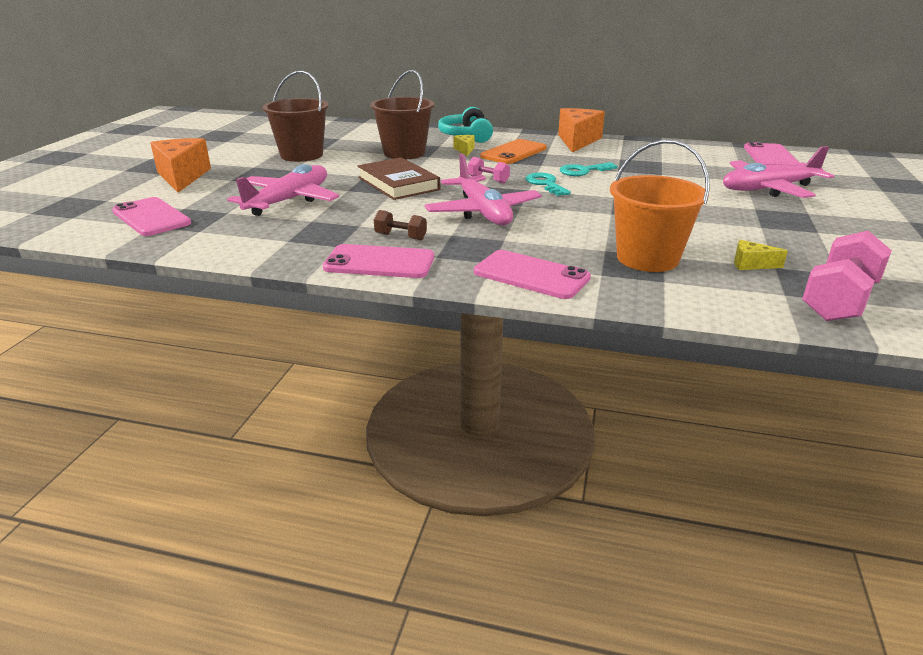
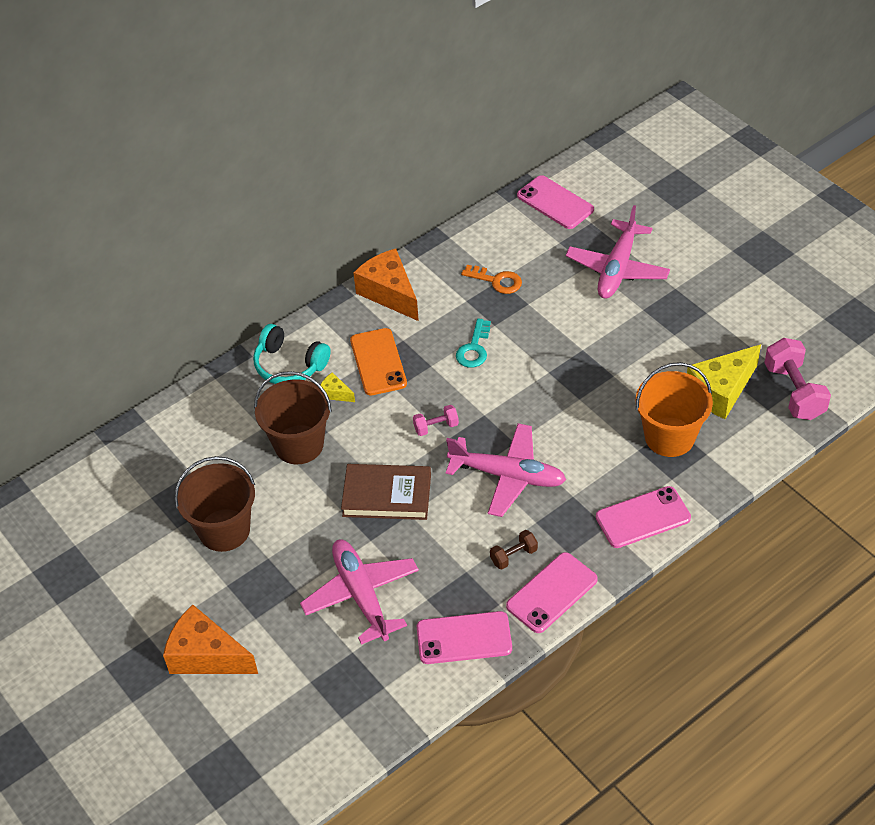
camera: 50 degrees left, 20 degrees up
(151, 217) = (316, 713): pink phone -> pink phone (464, 638)
(545, 184) = (482, 395): turquoise key -> none
(658, 161) = (496, 281): none -> orange key
(751, 264) = (721, 391): yellow cheese -> yellow cheese, size x2.19

